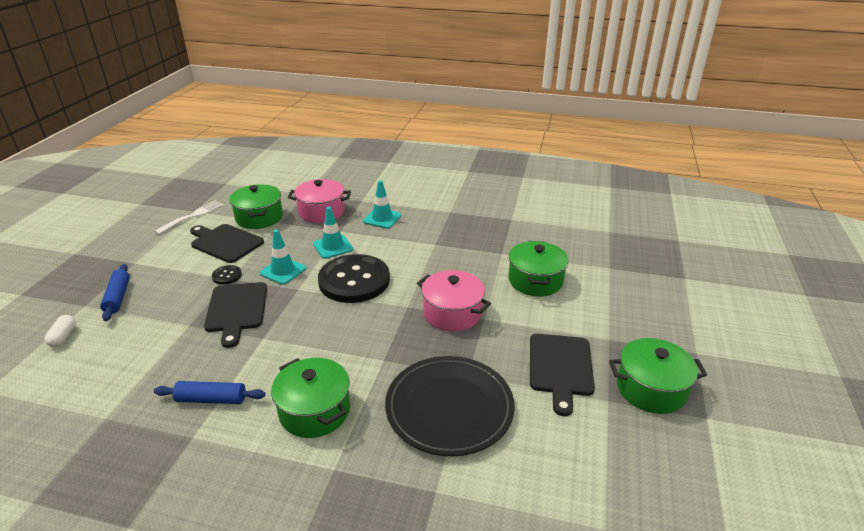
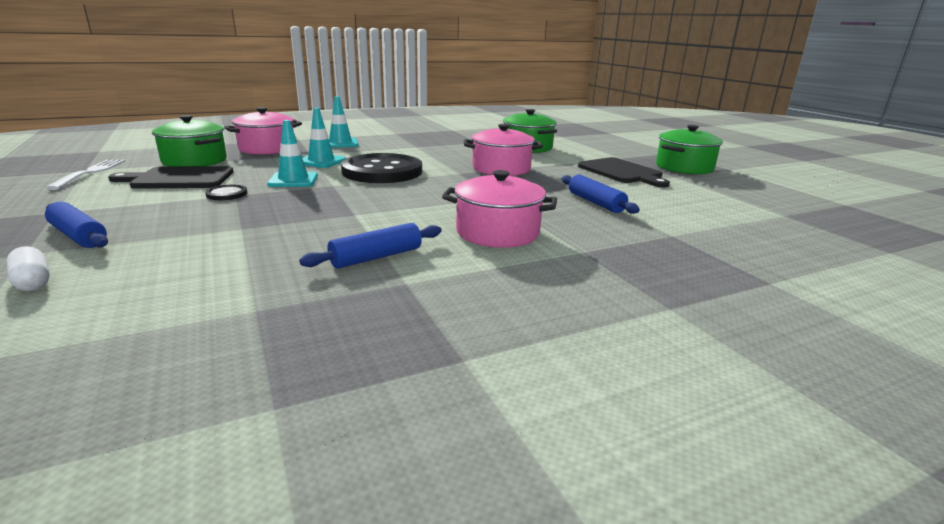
camera: 40 degrees left, 10 degrees down
(236, 310) = (285, 208): black cutting board -> none
(314, 411) = (497, 232): green pot -> pink pot
(449, 408) = (595, 203): black plate -> blue rolling pin

